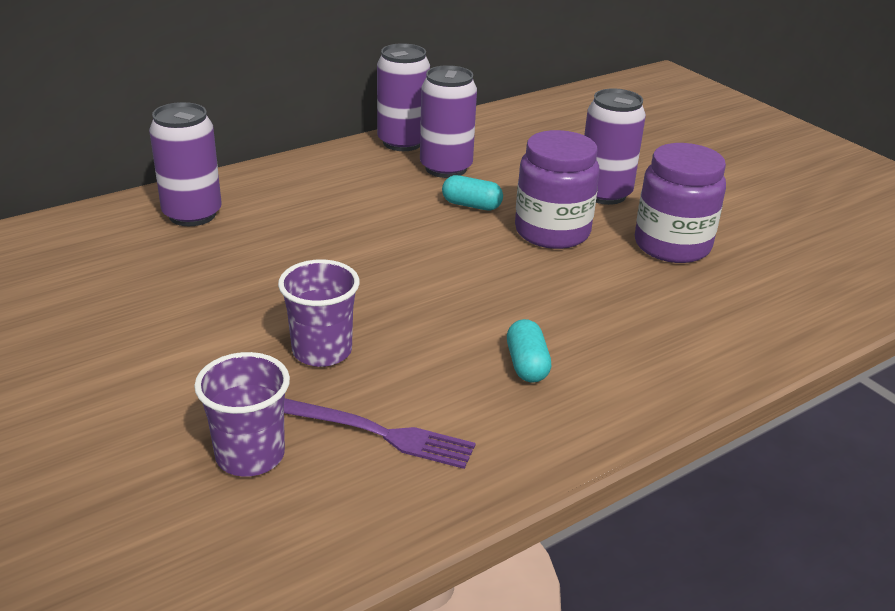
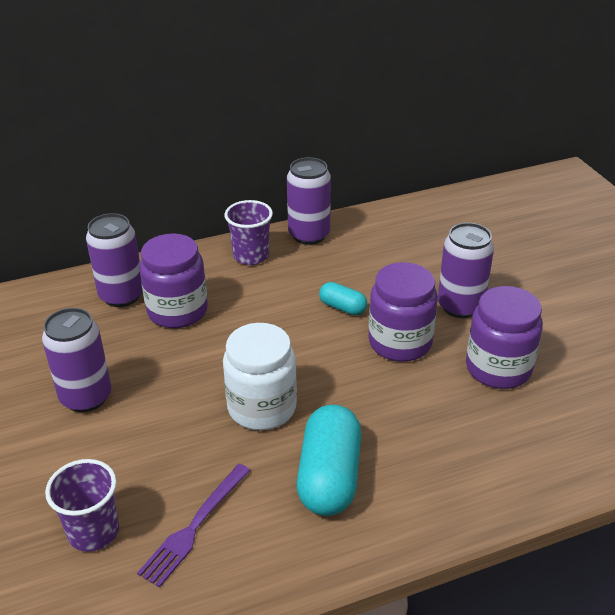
camera: 15 degrees right, 5 degrees up
(271, 224) = (177, 311): none -> purple jar
(322, 351) = (176, 441): purple cup -> purple cup (251, 256)
(381, 434) = (194, 527): purple fork -> purple fork turned 90 degrees clockwise
(416, 307) = (262, 407): none -> white jar
(446, 168) = (335, 266): purple can -> purple can (86, 397)
(527, 365) = (329, 477): turquoise capsule -> turquoise capsule, size x1.93

